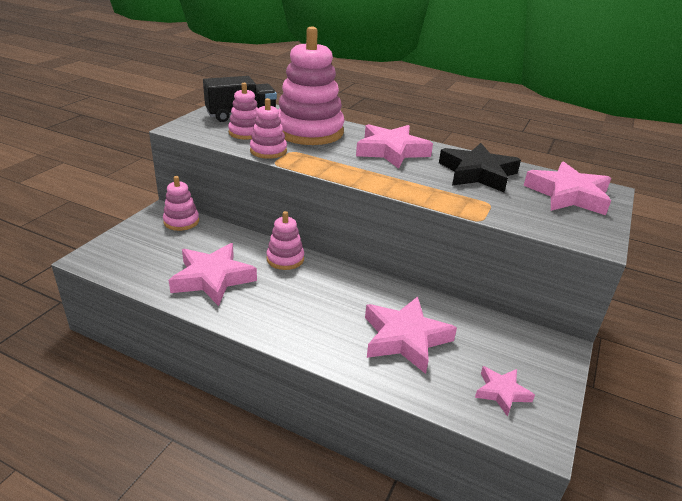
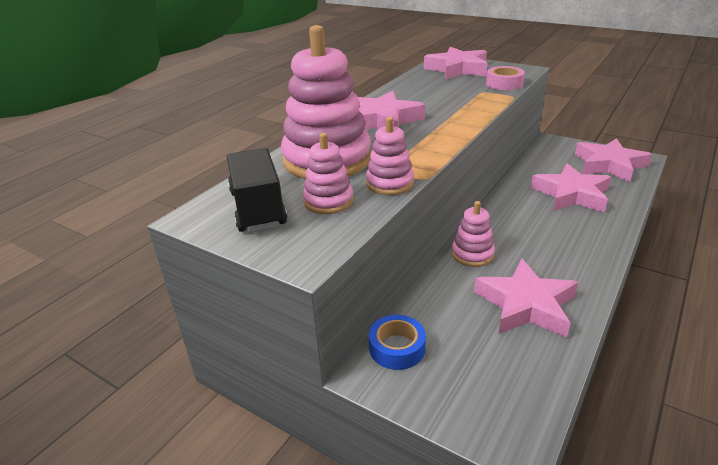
camera: 80 degrees left, 0 degrees up
(181, 221) = (397, 348): pink stacking toy -> blue tape
(477, 173) = (427, 91): black star -> none
(501, 392) = (609, 165): pink star -> pink star, size x1.81
(525, 219) = (504, 84): none -> pink tape

